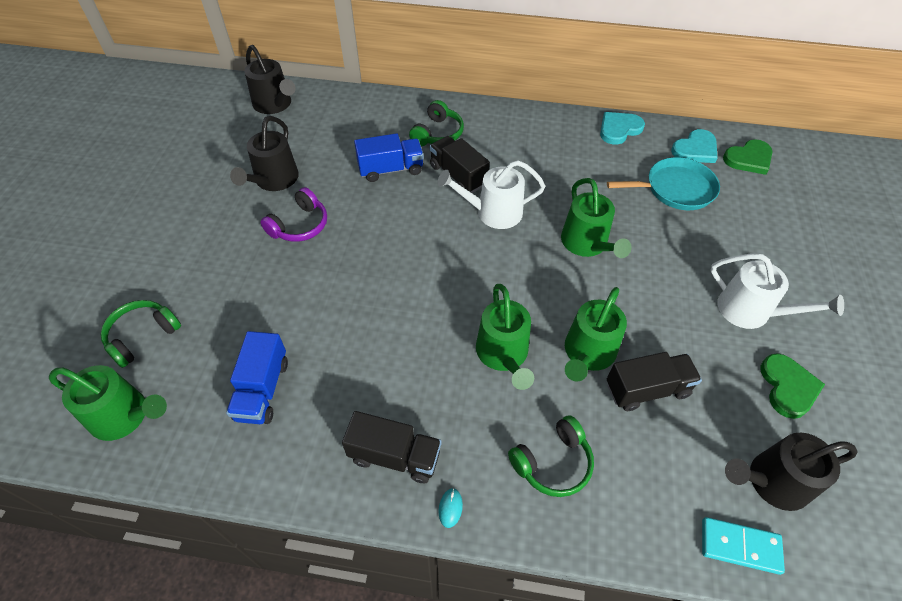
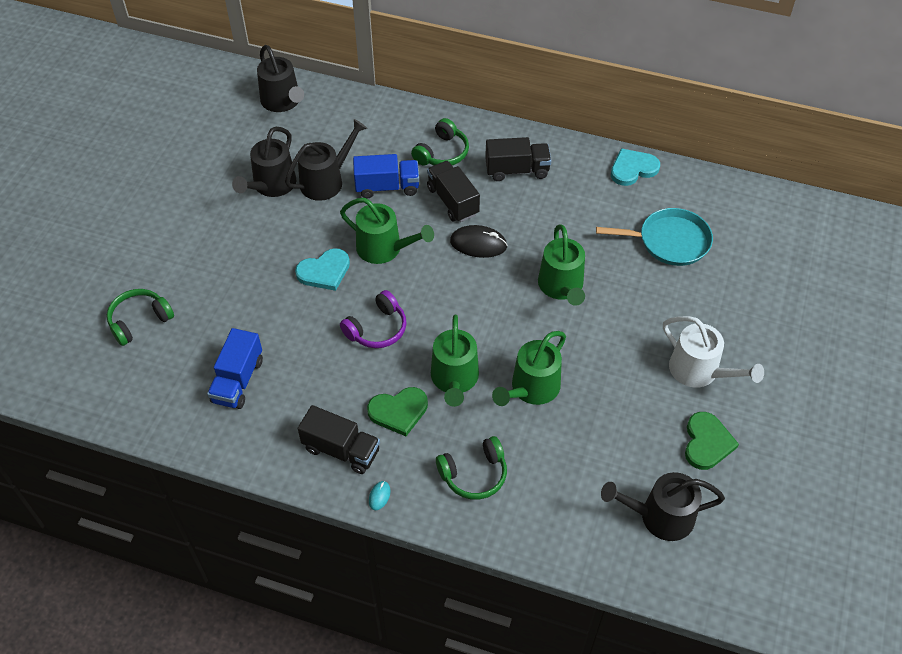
camera: 10 degrees right, 0 degrees up
(124, 416) = (121, 386): green watering can -> green watering can (384, 248)
(300, 225) = (290, 235): purple headphones -> purple headphones (377, 329)
(328, 170) = (326, 181): none -> black watering can
(493, 212) = (478, 244): white watering can -> black mouse
(647, 389) = (576, 427): black truck -> black truck (517, 170)
(695, 149) = (706, 201): turquoise heart -> turquoise heart (324, 271)
(740, 546) = (613, 560): turquoise domino -> none
(748, 159) = (759, 217): green heart -> green heart (398, 411)

